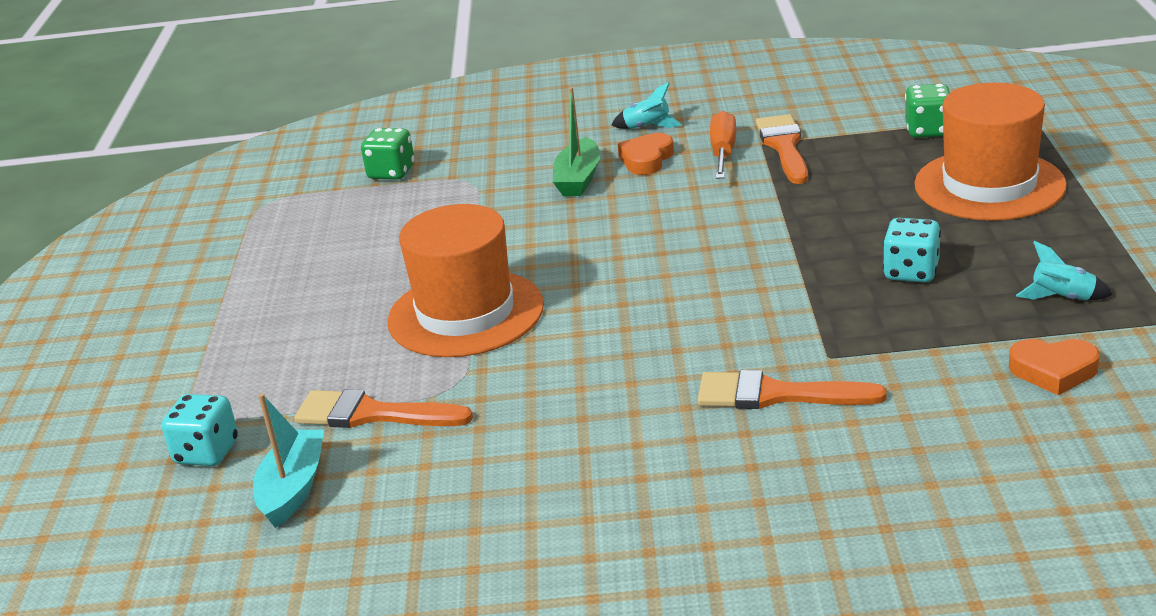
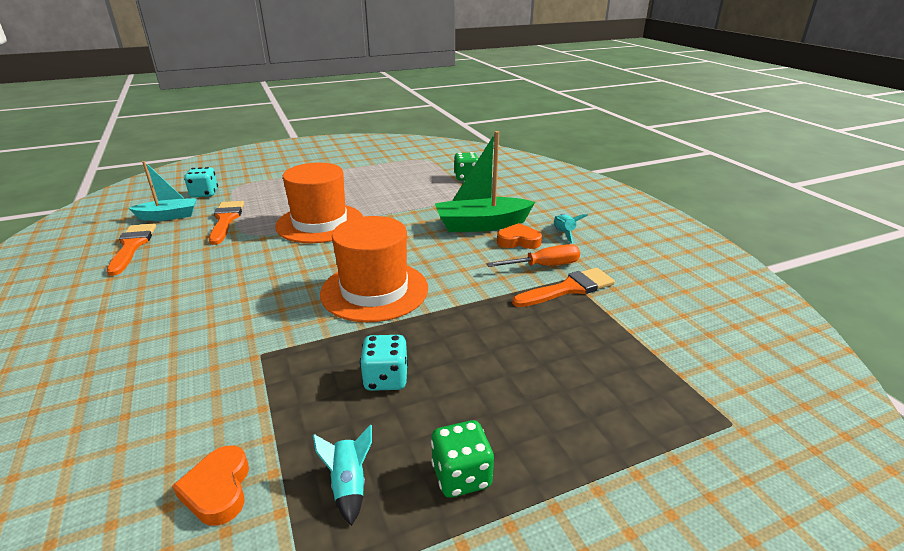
camera: 65 degrees right, 0 degrees up
(578, 179) = (481, 225): green boat -> green boat, size x1.57
(776, 395) = (214, 338): orange brush -> orange brush (132, 246)
(928, 130) = (645, 357): green dice -> green dice (461, 476)
(989, 185) = (558, 408): orange hat -> orange hat (374, 290)

